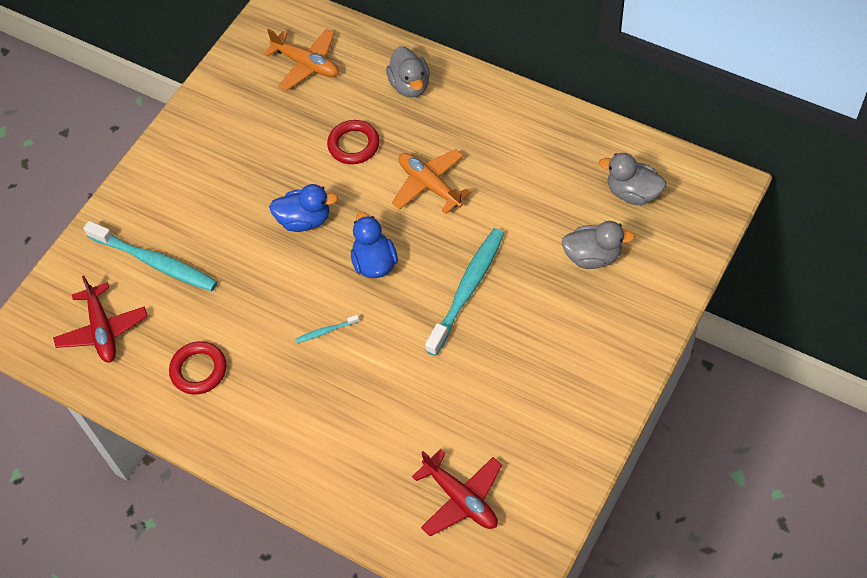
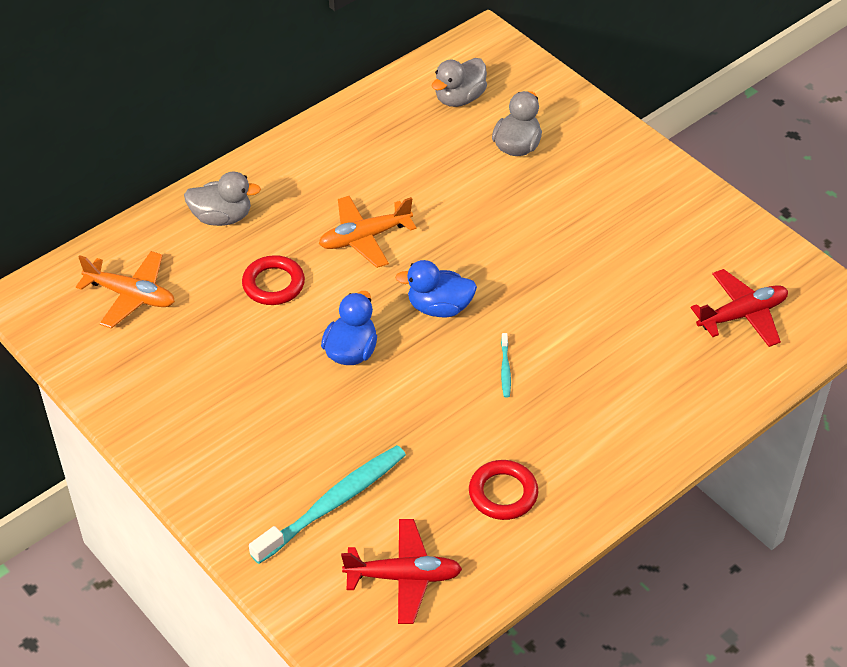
camera: 75 degrees left, 10 degrees down
(306, 64) = (131, 295): orange plane -> orange plane turned 60 degrees clockwise
(467, 289) = (509, 244): turquoise toothbrush -> none

